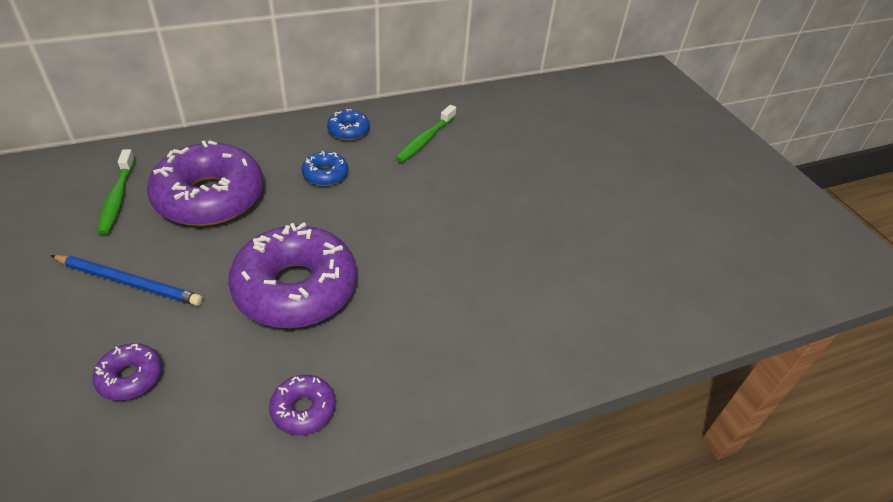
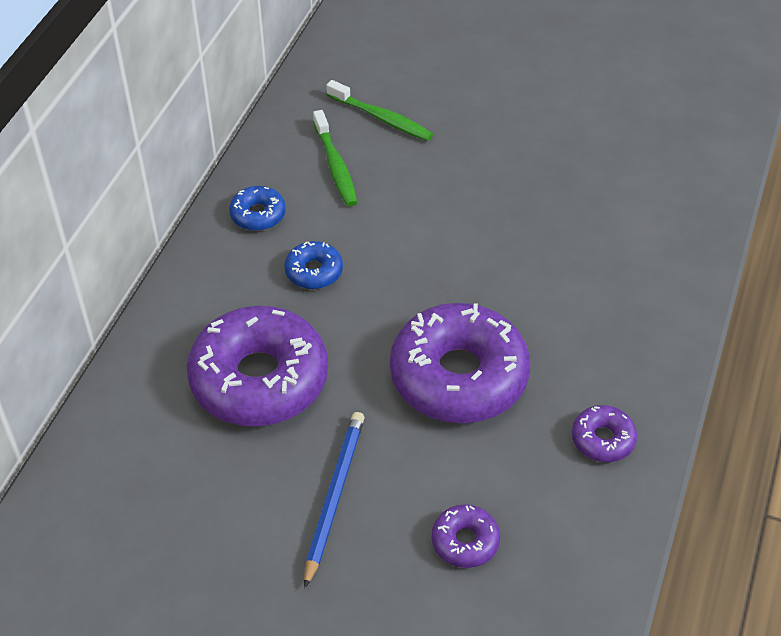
camera: 45 degrees left, 5 degrees up
(117, 198) = (183, 456): green toothbrush -> green toothbrush (381, 118)
(129, 282) = (334, 496): blue pencil -> blue pencil turned 45 degrees counterclockwise

